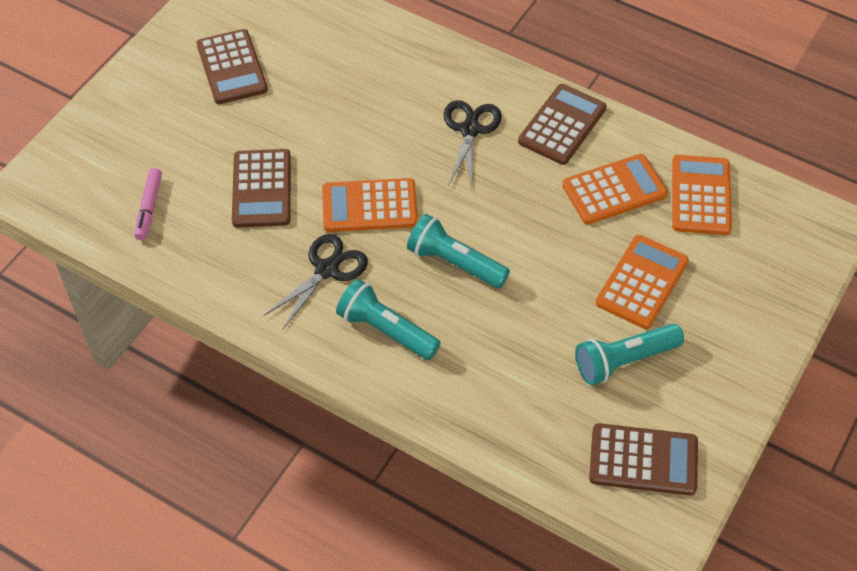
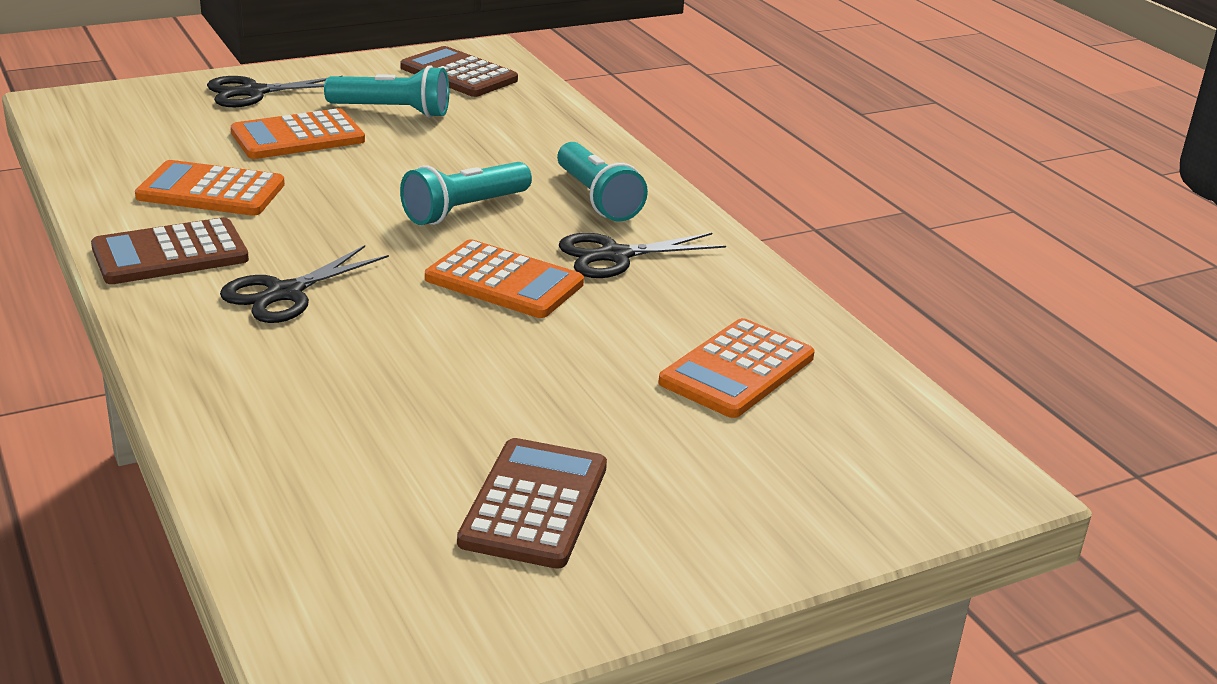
camera: 150 degrees left, 25 degrees down
(149, 208) = (804, 389): pink marker -> none
(261, 189) = (627, 347): brown calculator -> none
(454, 263) = (464, 210): turquoise flashlight -> turquoise flashlight turned 75 degrees clockwise
(701, 196) = (134, 156): orange calculator -> orange calculator (737, 370)
(741, 322) = (254, 92): none -> black scissors

